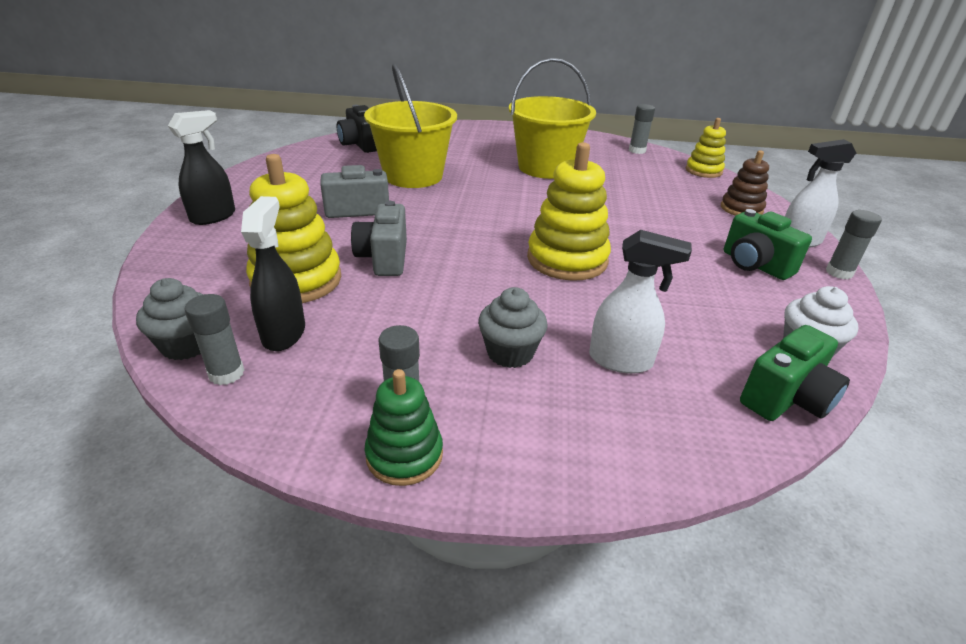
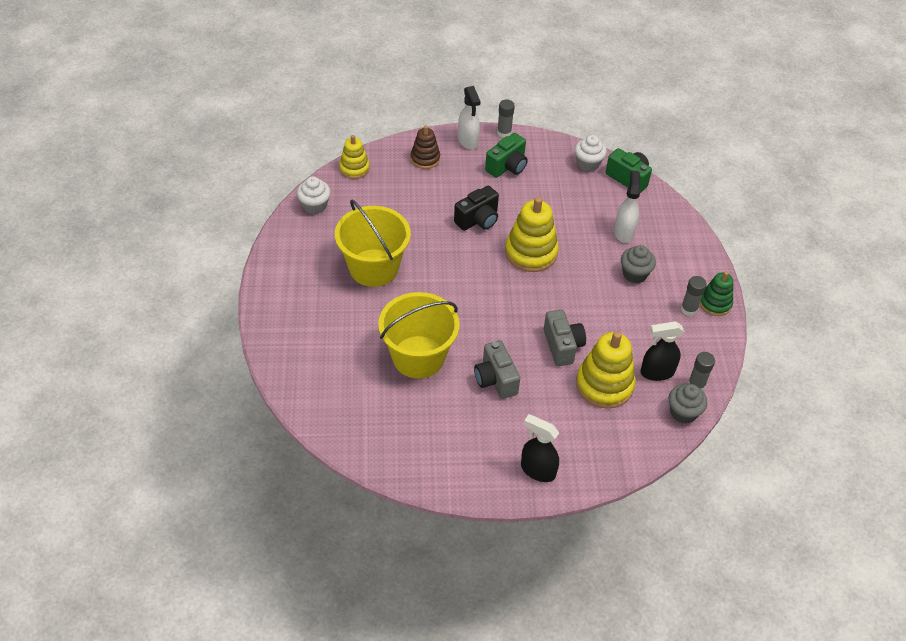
camera: 100 degrees left, 15 degrees up
(360, 145) = (350, 415): black camera -> black camera (478, 220)
(384, 258) = (562, 346): grey camera -> grey camera turned 90 degrees counterclockwise
(637, 150) = (315, 206): grey glue stick -> white cupcake

